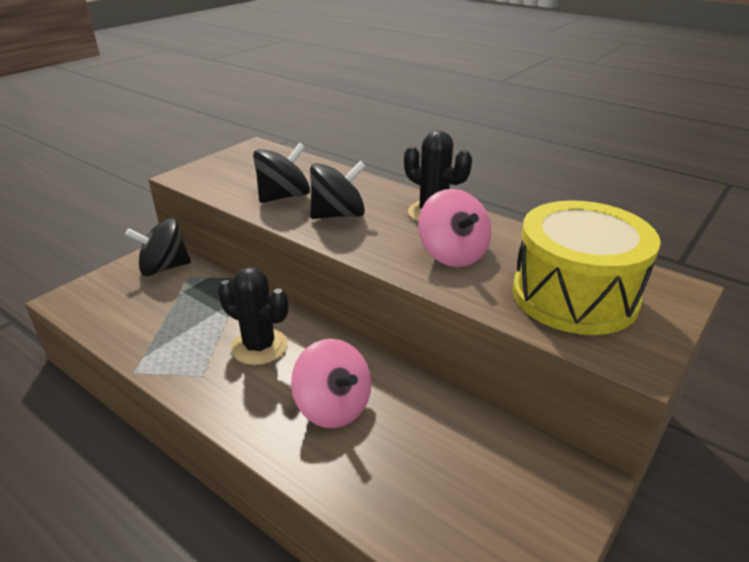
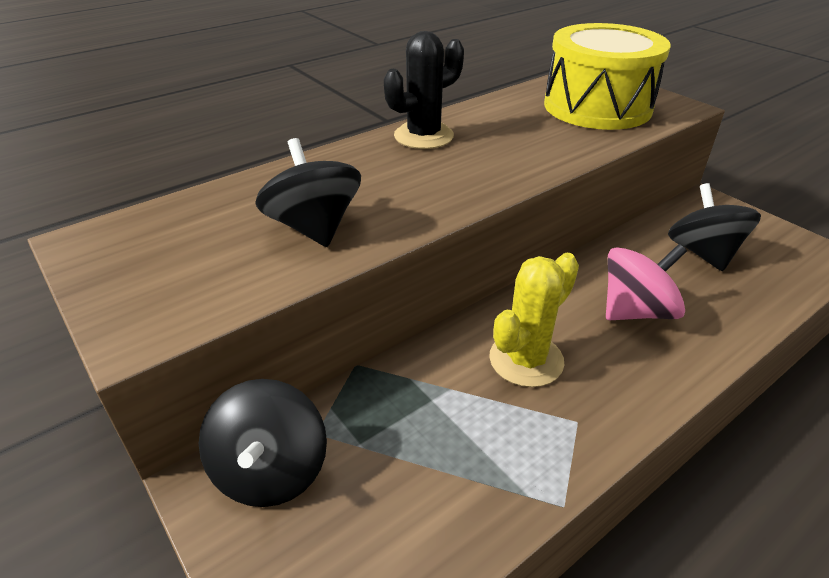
camera: 75 degrees left, 5 degrees up
(259, 347) = (526, 360): black cactus -> yellow cactus
(338, 215) = (397, 191): black spinning top -> black spinning top (702, 253)
(452, 254) = (517, 141): pink spinning top -> none

